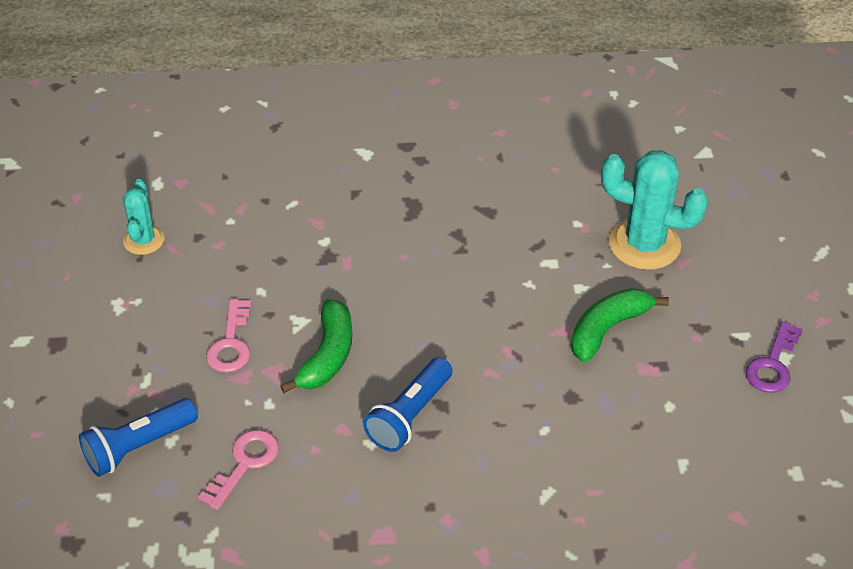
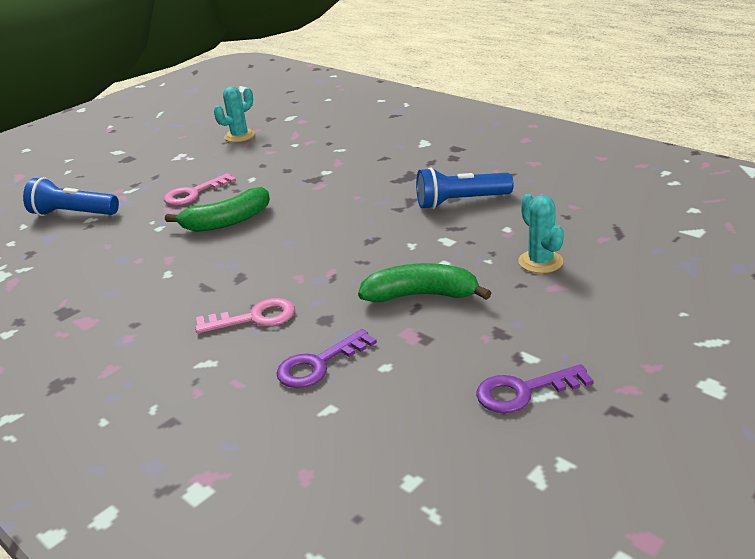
camera: 50 degrees right, 15 degrees down
(244, 464) = (96, 247): pink key -> pink key (254, 318)
(410, 416) = (212, 272): blue flashlight -> blue flashlight (460, 202)
(626, 436) = (318, 364): none -> purple key
(644, 244) = (540, 262): turquoise cactus -> turquoise cactus, size x0.57

